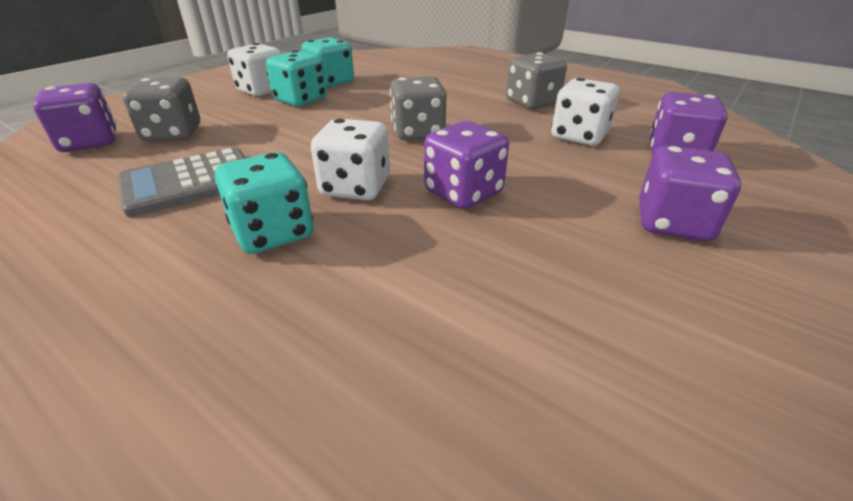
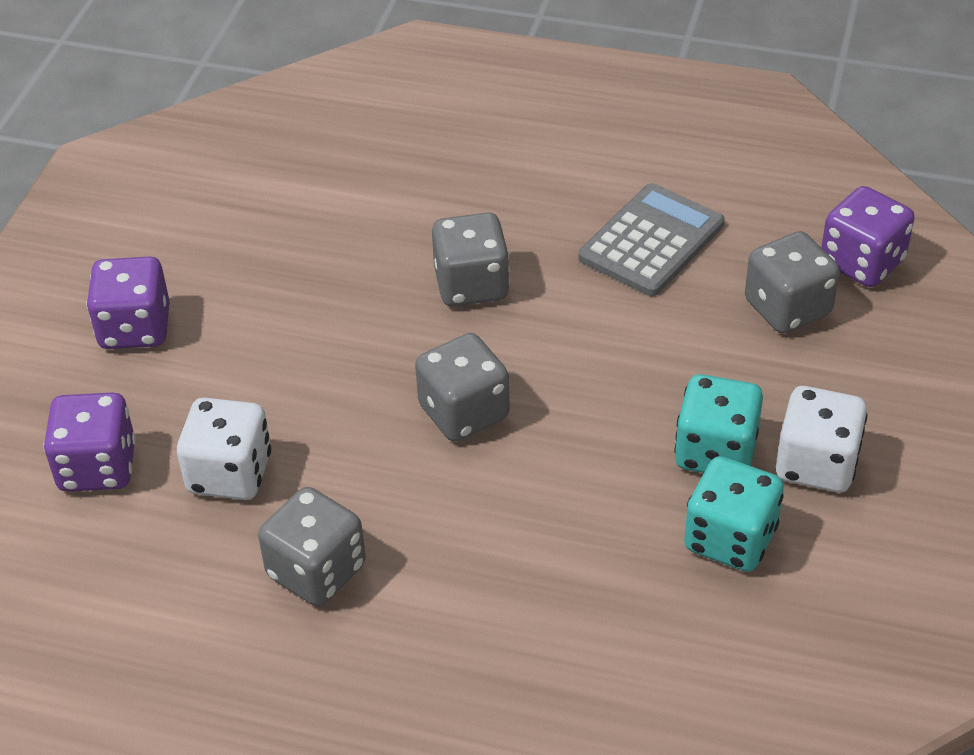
camera: 160 degrees right, 10 degrees up
(273, 233) = (502, 212): turquoise dice -> none
(355, 187) = (471, 285): white dice -> grey dice
(463, 193) = (353, 310): purple dice -> none

